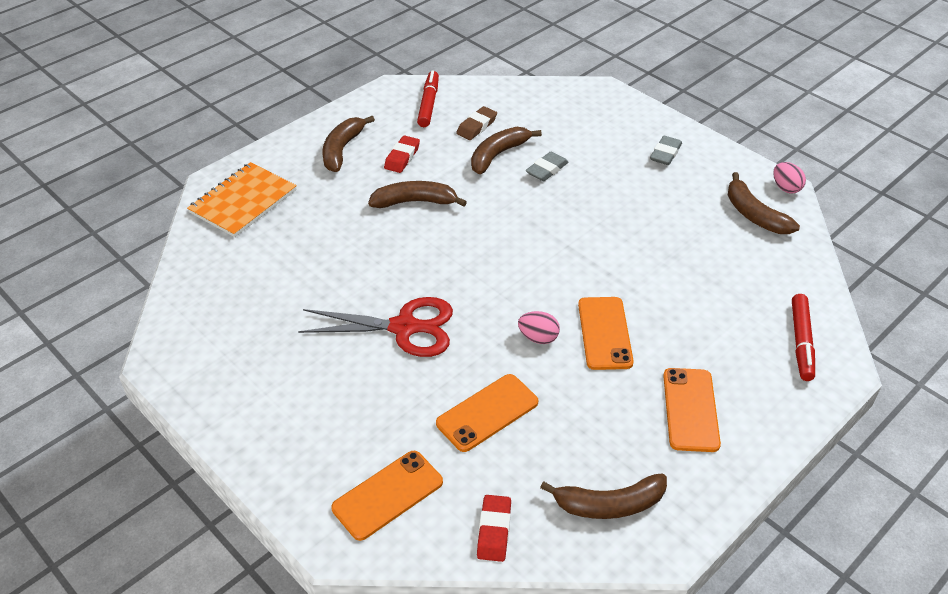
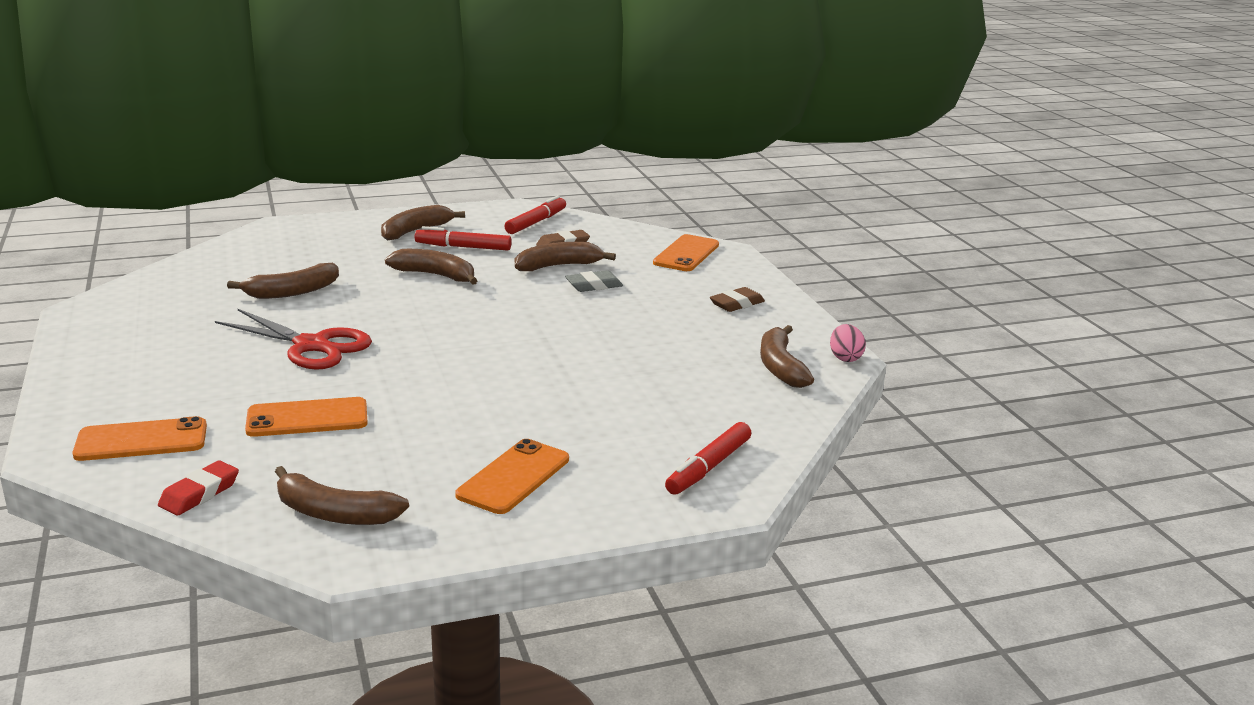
camera: 25 degrees right, 20 degrees down
(243, 201) = (285, 240): orange notebook -> none
(320, 267) = (292, 292): none -> brown banana
(402, 157) = (463, 247): red eraser -> red marker
(538, 337) = (427, 386): pink egg -> none
(604, 333) = (498, 401): orange phone -> orange phone (686, 254)
(665, 154) = (737, 304): grey eraser -> brown eraser

